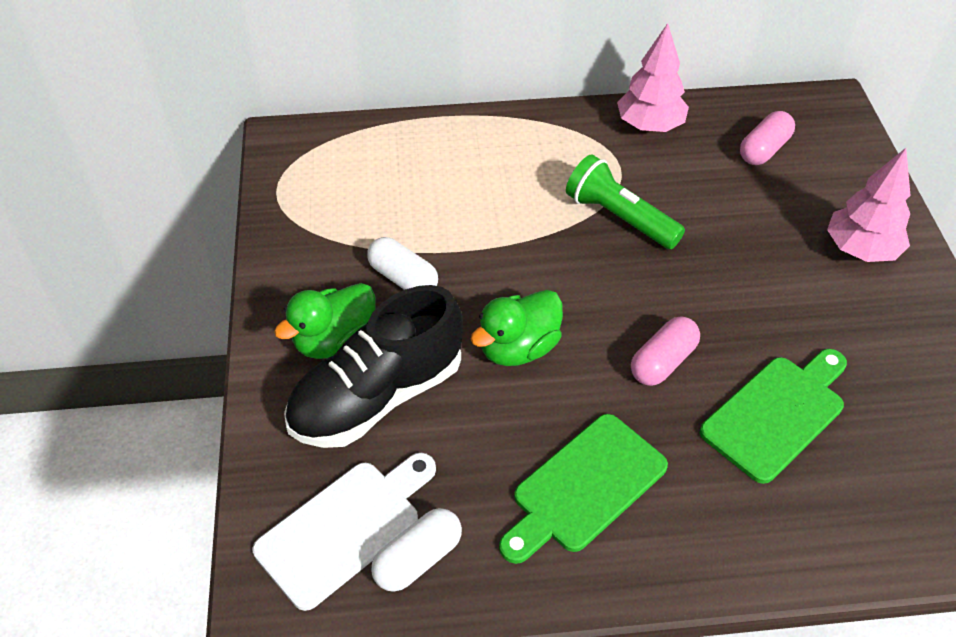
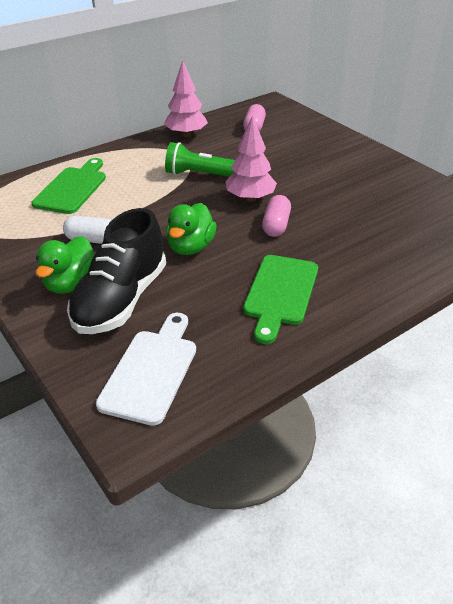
camera: 30 degrees left, 10 degrees down
(418, 558) = (211, 366): white capsule -> none
(777, 414) = (351, 225): green cutting board -> green cutting board (72, 188)
(861, 249) = (334, 151): pink tree -> pink tree (250, 198)

